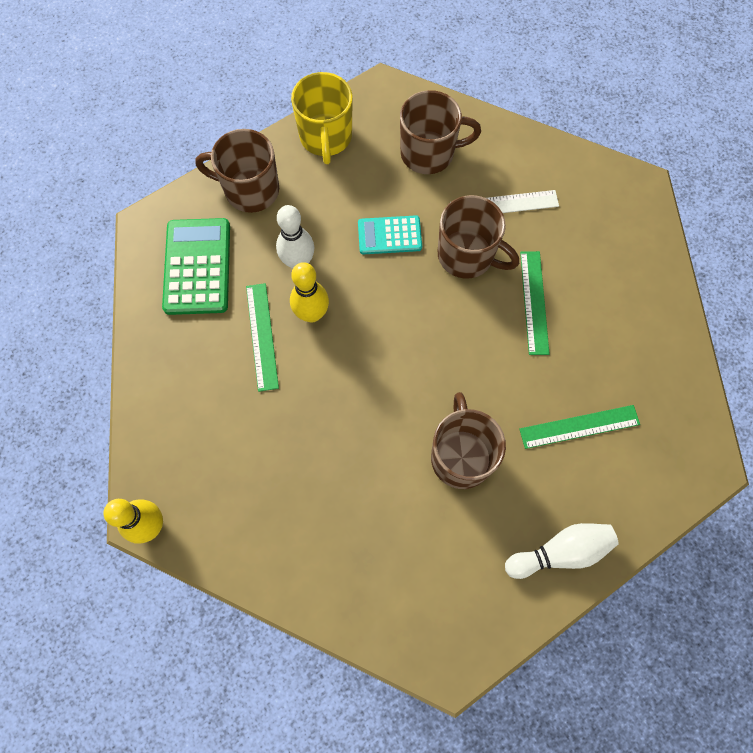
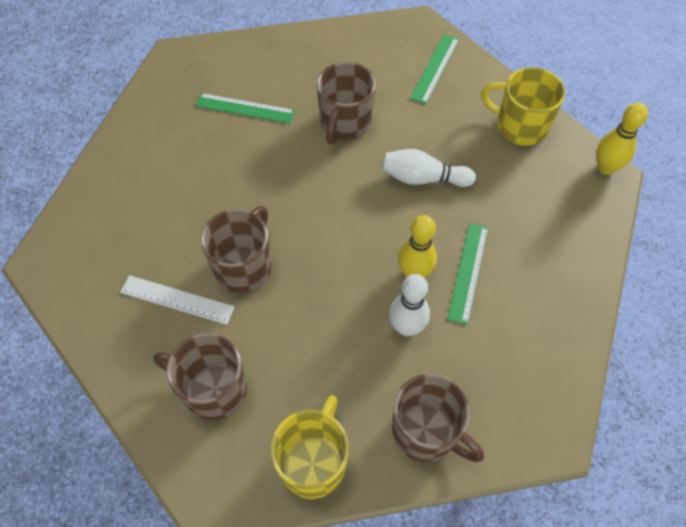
camera: 155 degrees left, 10 degrees down
(197, 267) = (511, 365): green calculator -> none
(263, 543) = (520, 126): none -> yellow mug
(389, 235) = (304, 316): turquoise calculator -> none
(467, 255) = (244, 266): brown mug -> brown mug turned 60 degrees clockwise
(534, 302) = (214, 204): green ruler -> green ruler (435, 68)
(560, 552) = (311, 49): white bowling pin -> white bowling pin (423, 178)

